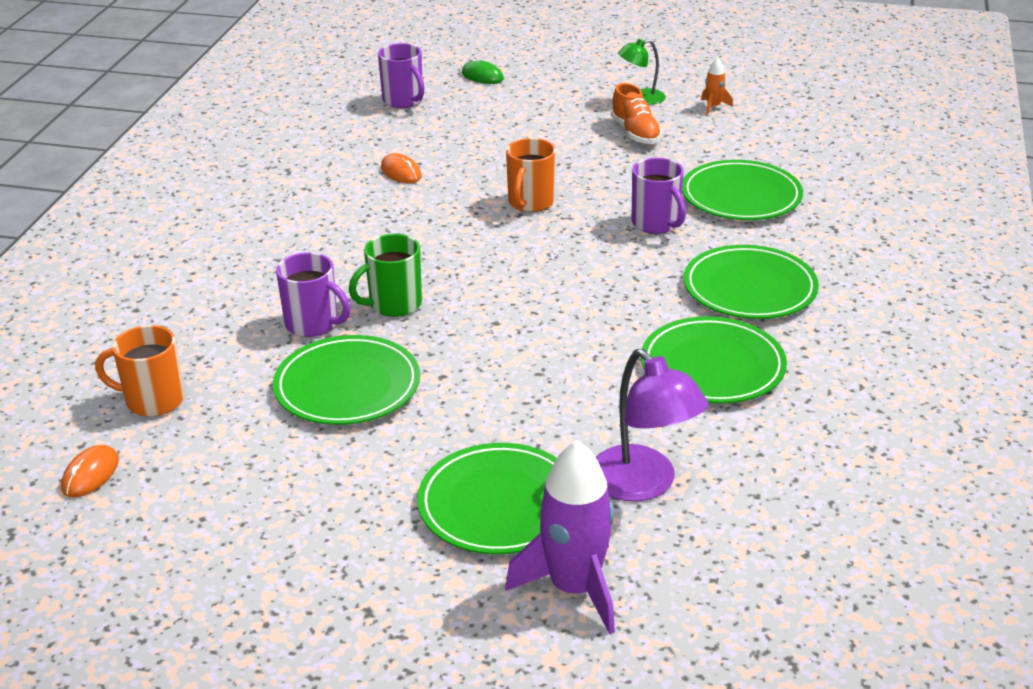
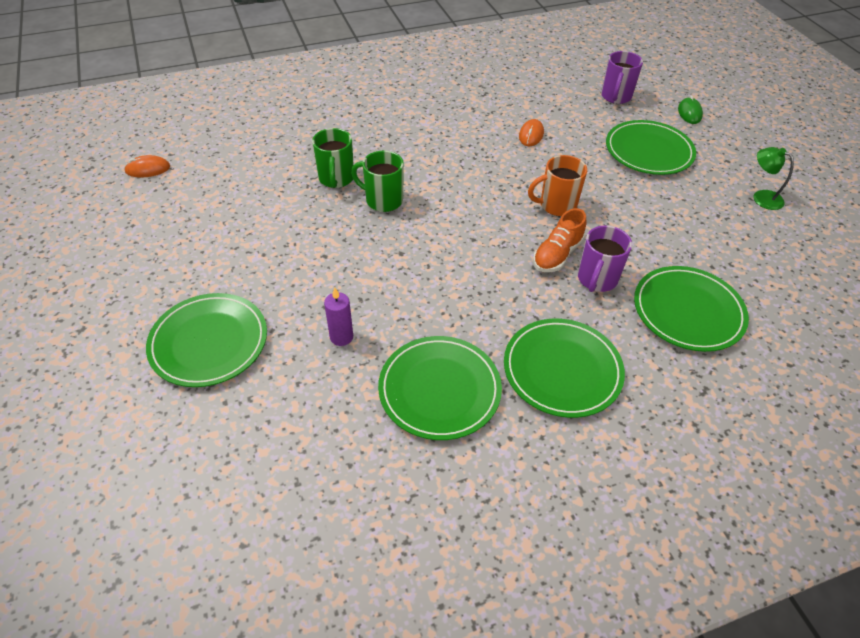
camera: 55 degrees right, 15 degrees up
(153, 401) = (222, 158): orange mug -> none
(313, 324) = (336, 179): purple mug -> green mug
(347, 386) = (285, 221): green plate -> green plate (648, 151)
(574, 588) = (142, 418): purple rocket -> none
(583, 404) = (341, 337): none -> purple candle
(635, 133) = (708, 215): orange shoe -> orange shoe (557, 254)
(643, 485) = (271, 409): purple lamp -> none
(713, 107) = (802, 240): orange rocket -> none

